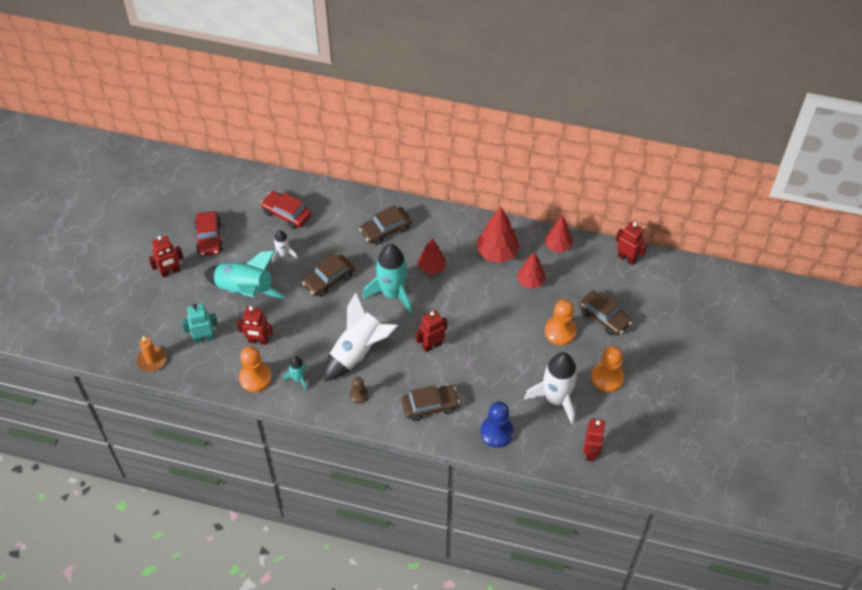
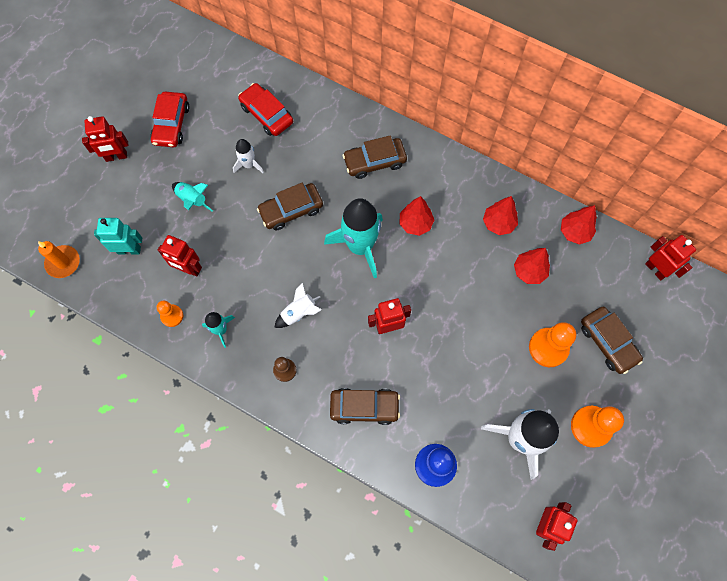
camera: 15 degrees right, 15 degrees up
(245, 290) = (192, 200): turquoise rocket -> turquoise rocket, size x0.49
(255, 378) = (172, 316): orange pawn -> orange pawn, size x0.58
(358, 352) = (299, 313): white rocket -> white rocket, size x0.49
(497, 253) = (498, 223): red tree -> red tree, size x0.66

